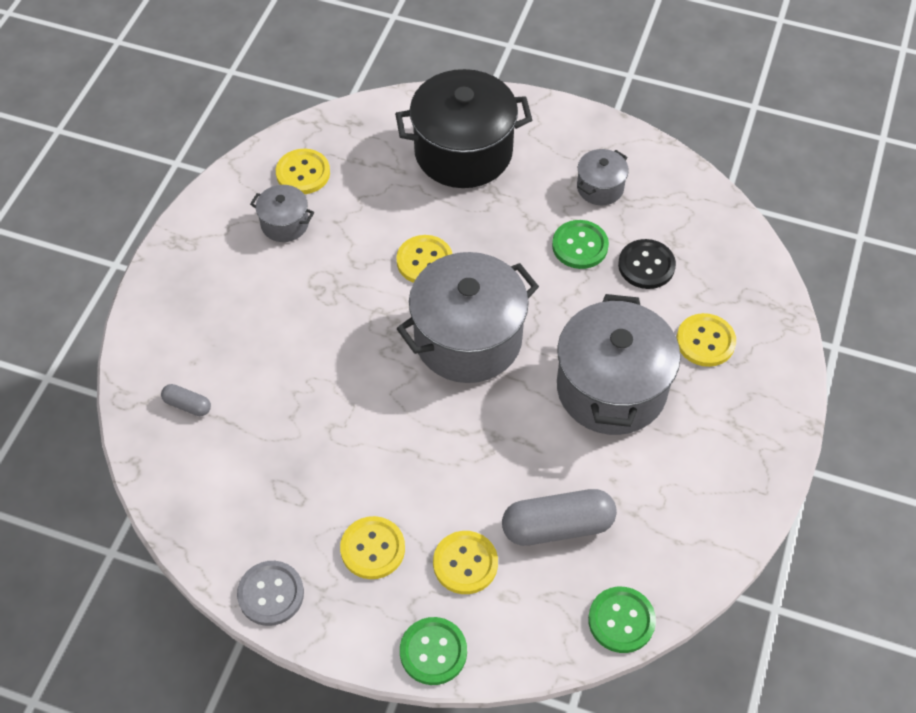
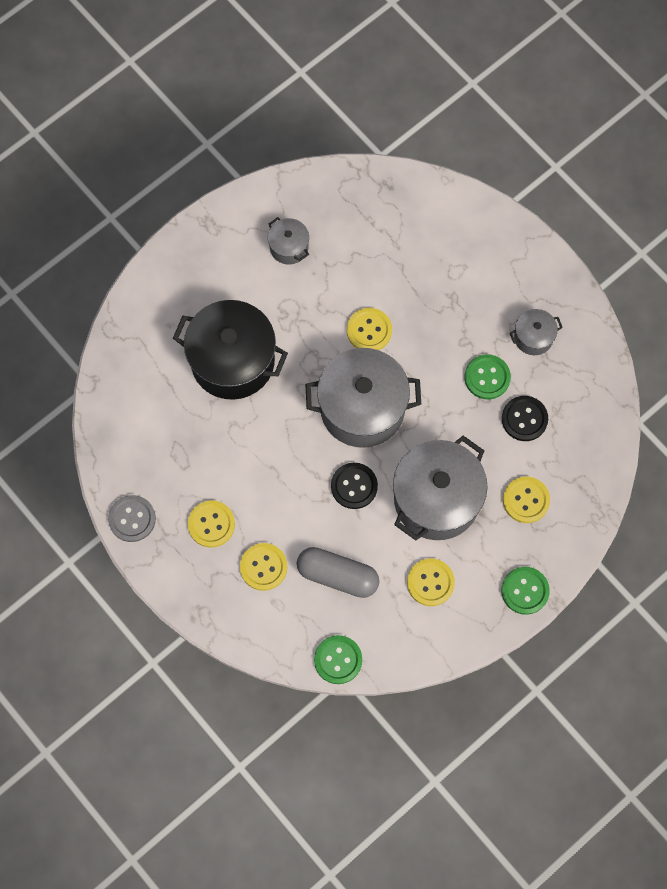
camera: 30 degrees right, 15 degrees up
(187, 405) = (149, 356): grey capsule -> none
(303, 173) = (325, 210): yellow button -> yellow button (430, 582)
(433, 652) = (209, 613): green button -> green button (525, 591)
(463, 152) = (452, 253): black pot -> black pot (232, 361)
(512, 422) = (354, 486): none -> black button

